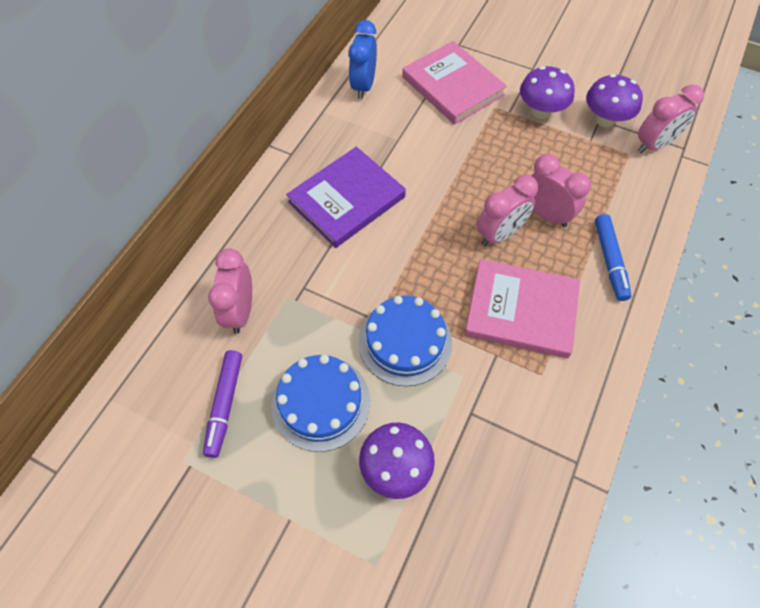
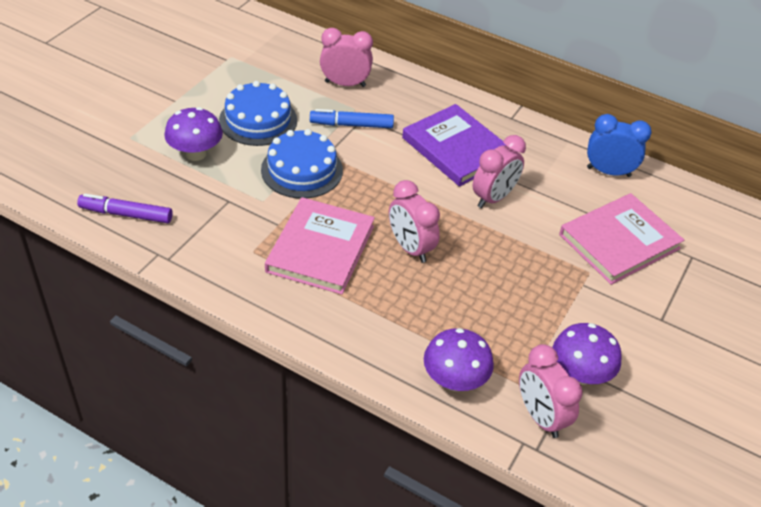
camera: 90 degrees right, 15 degrees down
(225, 405) = (267, 75): purple marker -> purple marker (126, 214)
(540, 111) = (587, 313): purple mushroom -> purple mushroom (454, 380)
(546, 214) = (433, 289): pink clock -> pink clock (493, 198)
(610, 261) = (370, 330): blue marker -> blue marker (351, 125)

